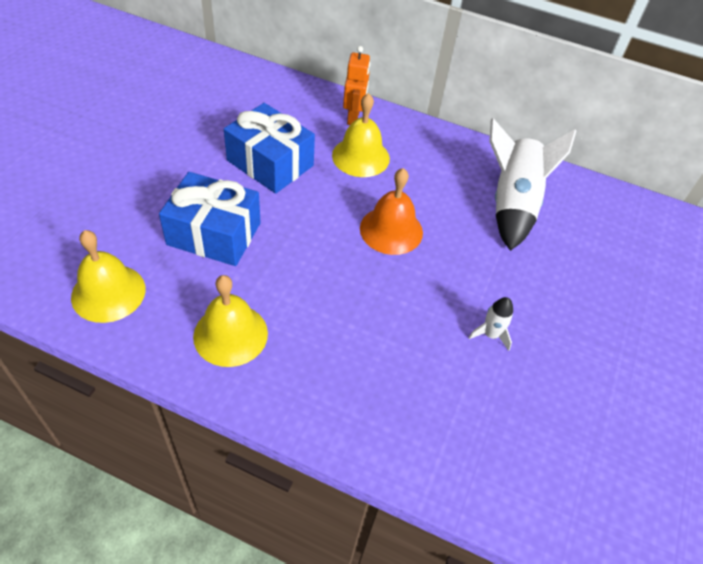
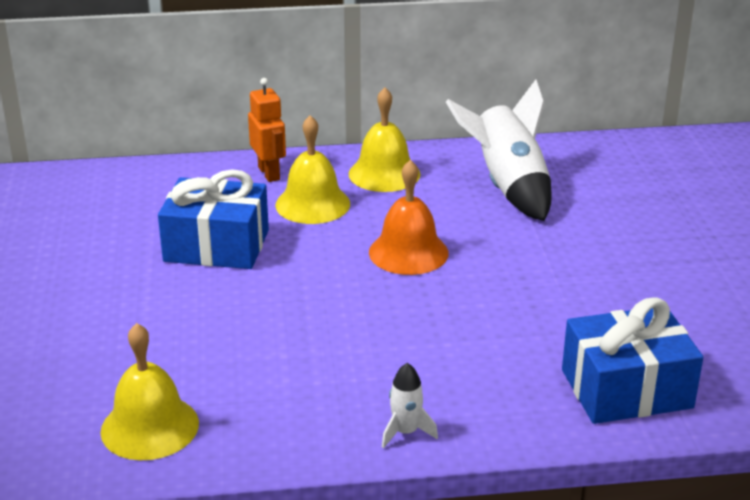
camera: 25 degrees left, 20 degrees down
(214, 234) = (218, 329): blue gift -> blue gift (626, 389)
(230, 334) = (328, 403): yellow bell -> yellow bell (384, 173)
(490, 334) = (588, 294): white rocket -> white rocket (406, 432)

